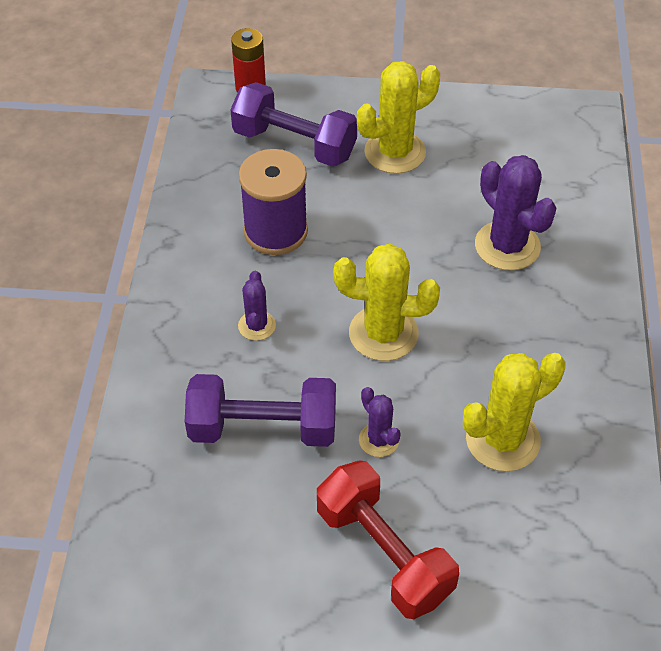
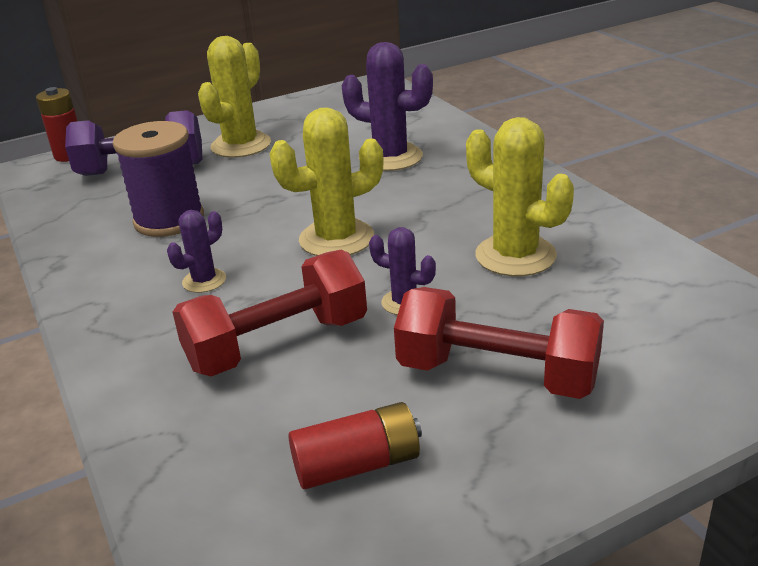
camera: 30 degrees left, 20 degrees down
(238, 571) = (357, 465): none -> red battery
(257, 326) = (204, 281): purple cactus -> purple cactus turned 75 degrees clockwise
(263, 428) = (277, 344): purple dumbbell -> red dumbbell
(502, 440) = (515, 256): yellow cactus -> yellow cactus turned 75 degrees counterclockwise

